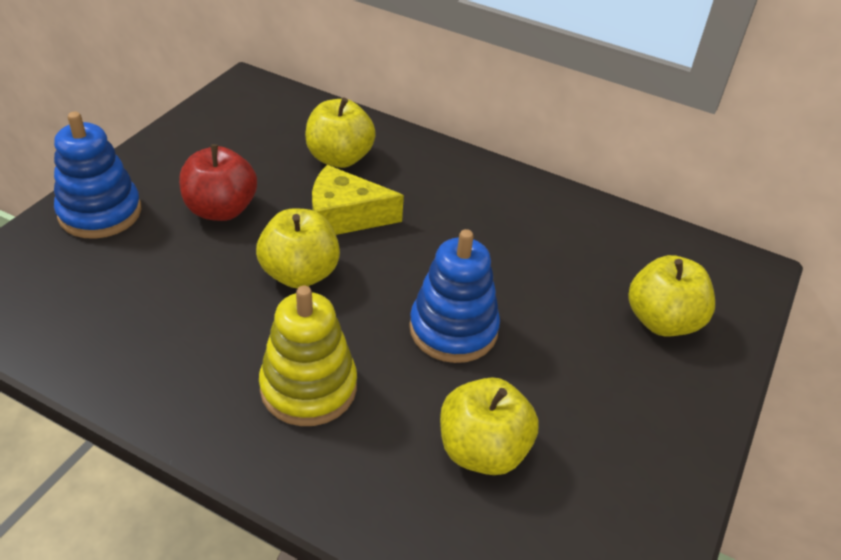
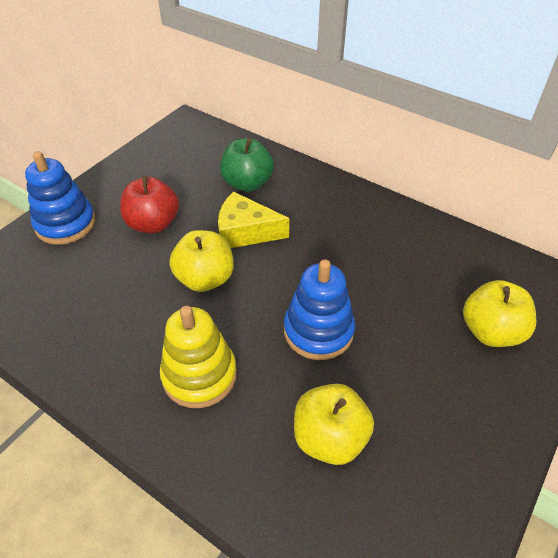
camera: 10 degrees right, 5 degrees up
(339, 158) = (247, 183): yellow apple -> green apple

